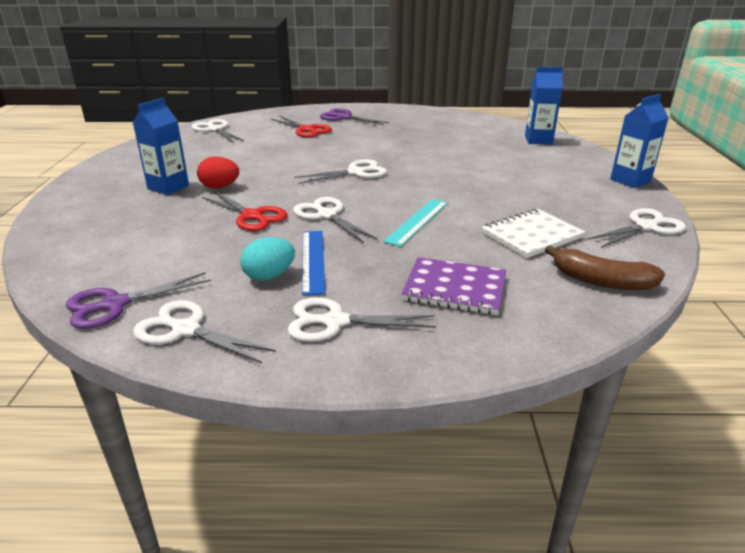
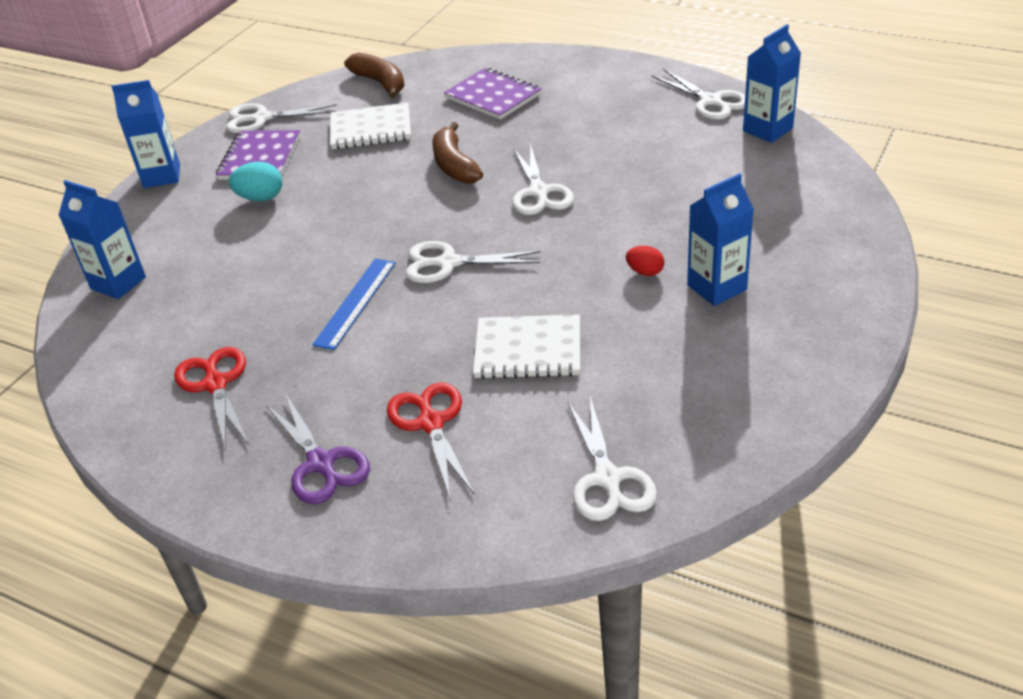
camera: 150 degrees left, 10 degrees up
(115, 304) = (767, 130): purple scissors -> blue carton
(220, 187) = (645, 272): red egg -> red egg, size x0.66
(252, 216) = (621, 207): red scissors -> red scissors (215, 384)
(269, 276) = (632, 132): turquoise egg -> turquoise egg (260, 198)
(276, 152) = (528, 350): none -> white notebook
(313, 260) = (586, 140): blue ruler -> blue ruler (355, 302)
(334, 322) = (600, 89): white scissors -> none
(417, 221) = (454, 165): turquoise ruler -> brown banana
(584, 201) = (260, 158): none -> purple notebook

